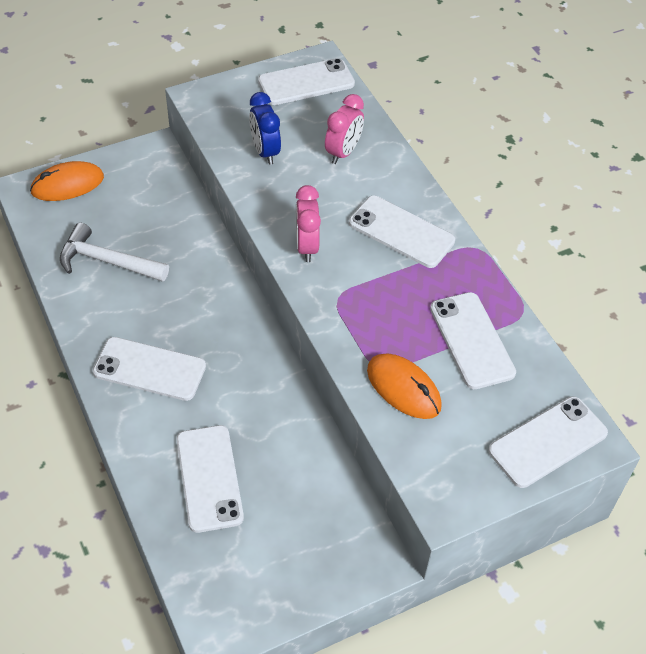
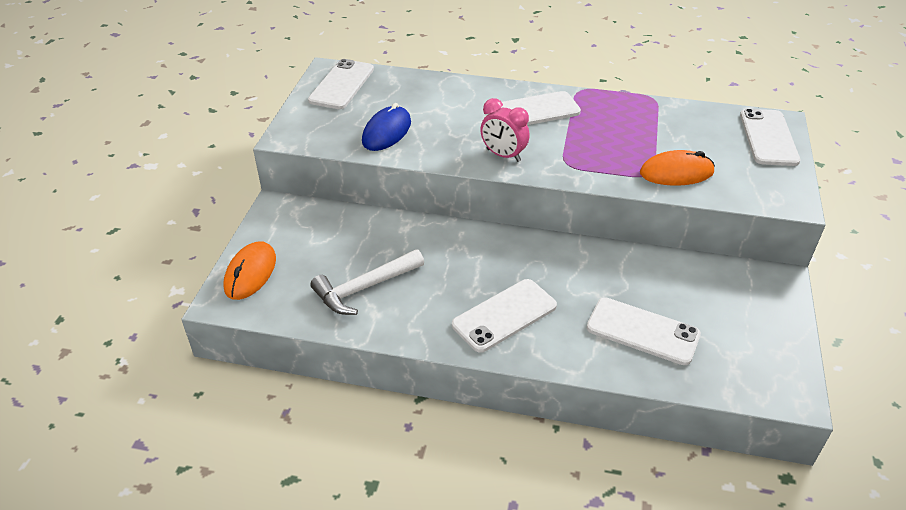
camera: 50 degrees left, 10 degrees down
(265, 151) = (387, 132): blue clock -> blue mouse
(343, 152) = (431, 100): pink clock -> none
(471, 340) = (659, 127): white phone -> none

